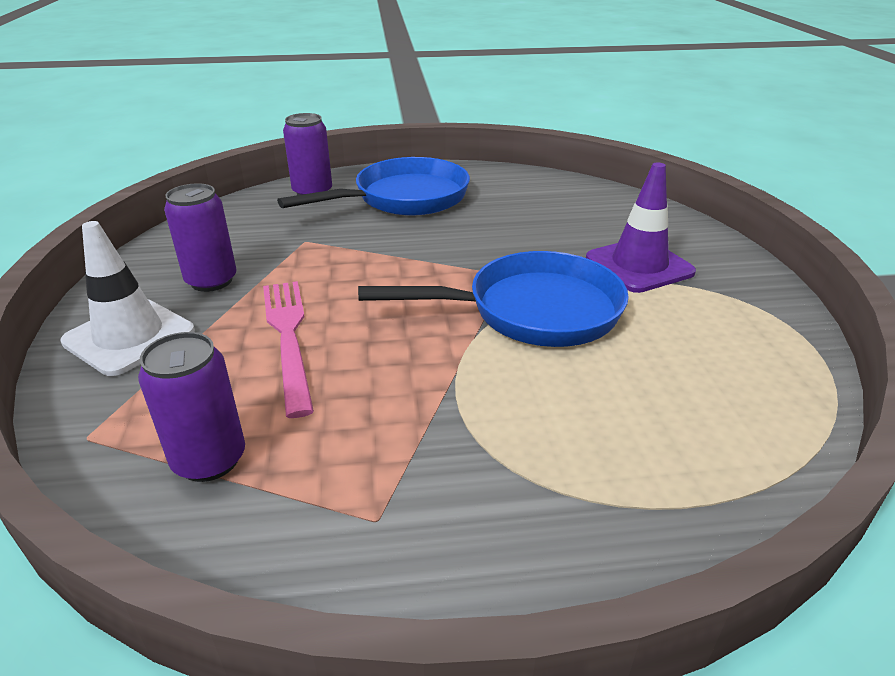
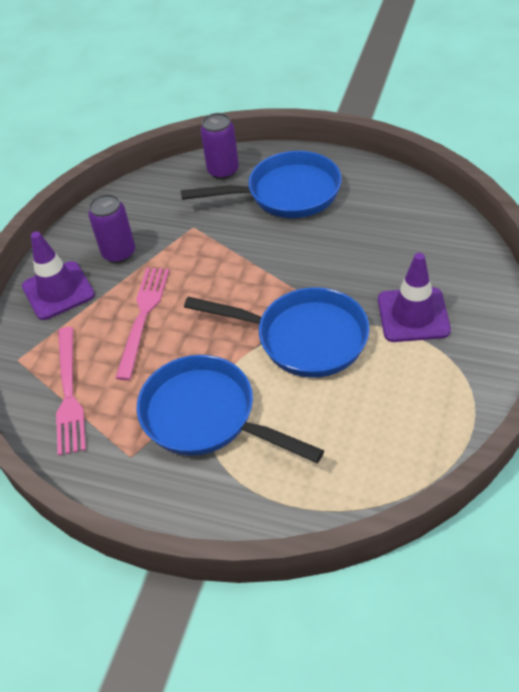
camera: 30 degrees right, 15 degrees up
(129, 336) = (58, 291): white traffic cone -> purple traffic cone
(209, 460) = (69, 393): purple can -> pink fork
(468, 428) = (206, 416): none -> blue pan

